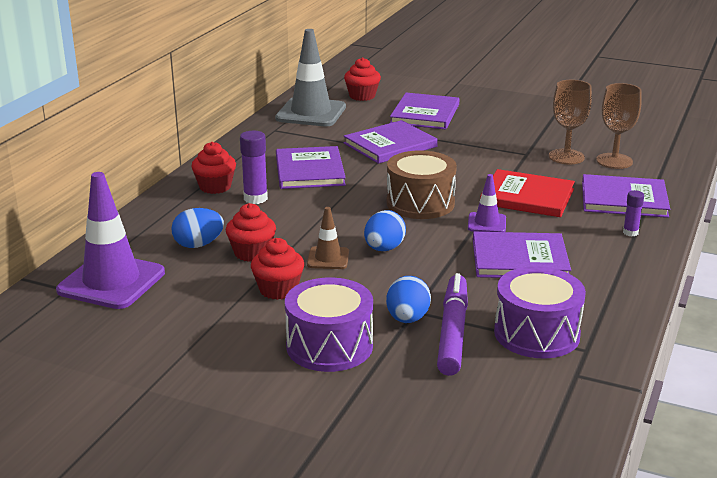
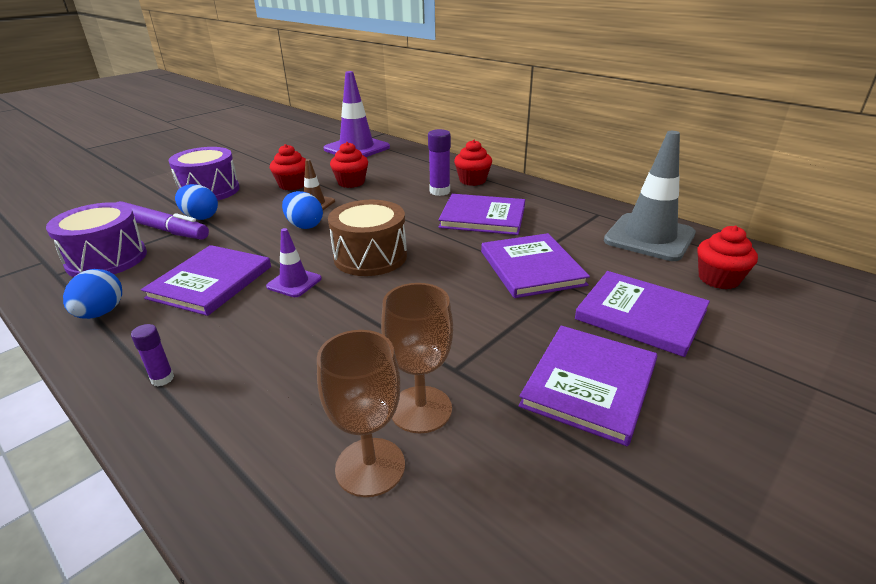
camera: 110 degrees right, 5 degrees up
(198, 245) = (380, 169): blue egg -> blue egg (101, 313)
(527, 197) = (326, 327): red book -> none
(624, 199) = (241, 413): purple book -> purple book (589, 384)

